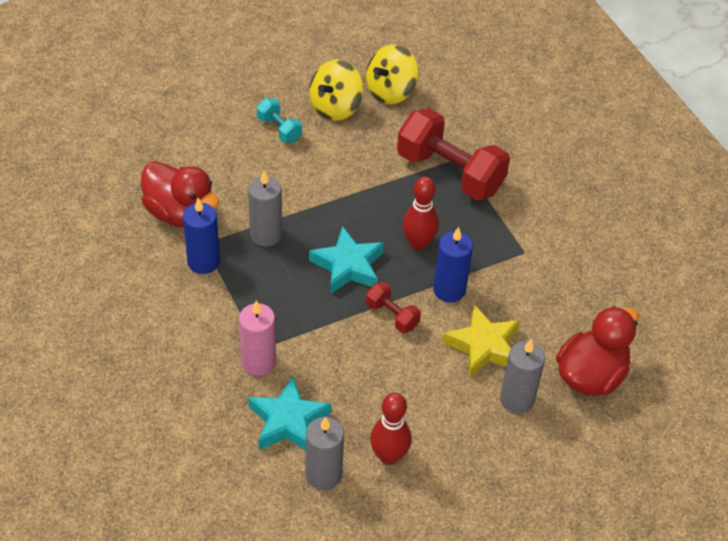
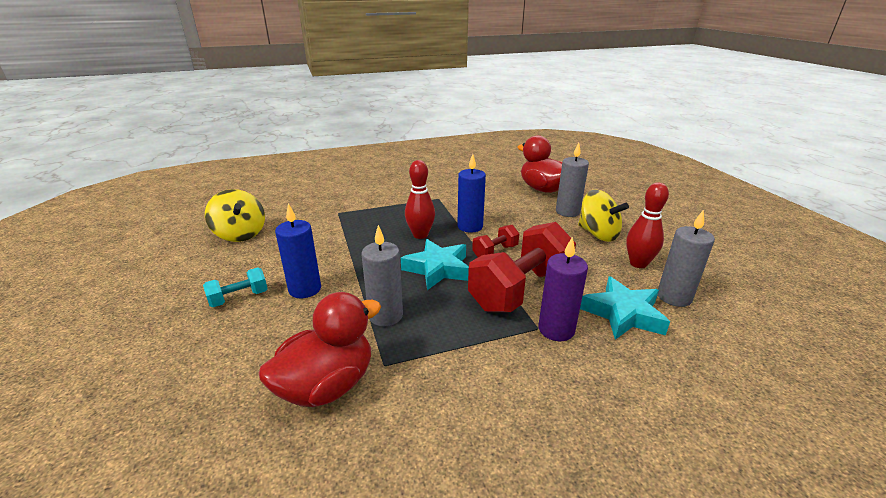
camera: 80 degrees left, 20 degrees down
(203, 262) = (413, 366): blue candle -> blue candle (305, 289)
(258, 362) = (556, 329): pink candle -> purple candle
(335, 107) = (236, 262): yellow spinning top -> yellow spinning top (598, 234)
(450, 173) = (351, 217): red dumbbell -> red dumbbell (520, 289)
(483, 346) = (523, 219): yellow star -> none

